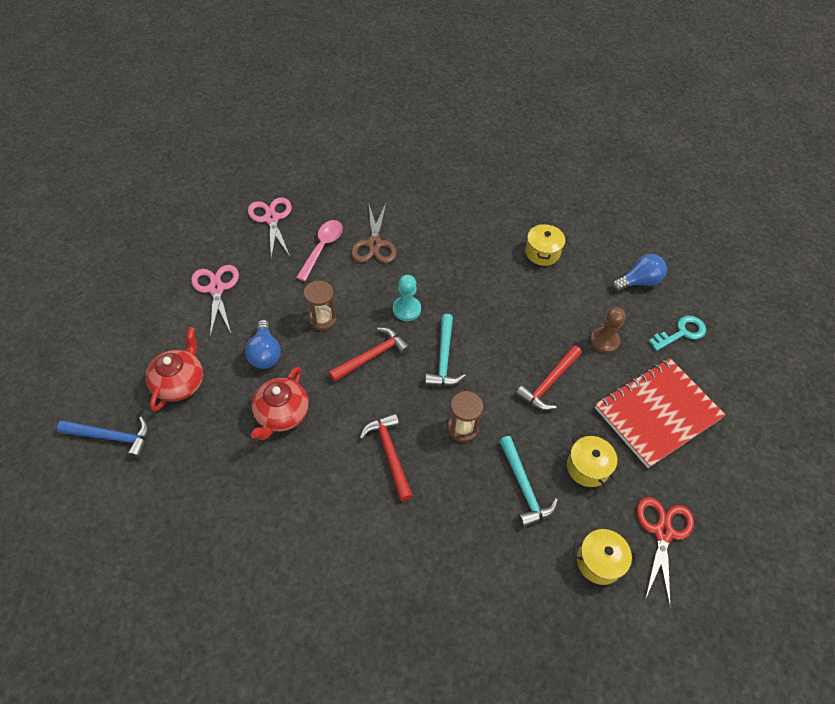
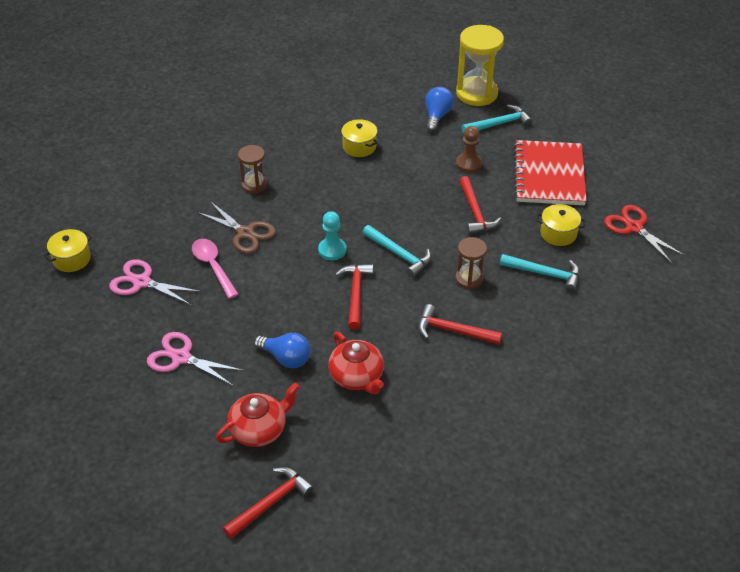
camera: 50 degrees left, 10 degrees down
(112, 437) = (271, 503): blue hammer -> red hammer
(180, 382) = (259, 429): red teapot -> red teapot turned 90 degrees clockwise
(322, 319) = (288, 305): brown hourglass -> brown hourglass (254, 185)
(599, 561) = (629, 270): yellow pot -> yellow pot (71, 259)
(681, 333) = (499, 124): turquoise key -> turquoise hammer
(701, 292) = (476, 93): none -> yellow hourglass

